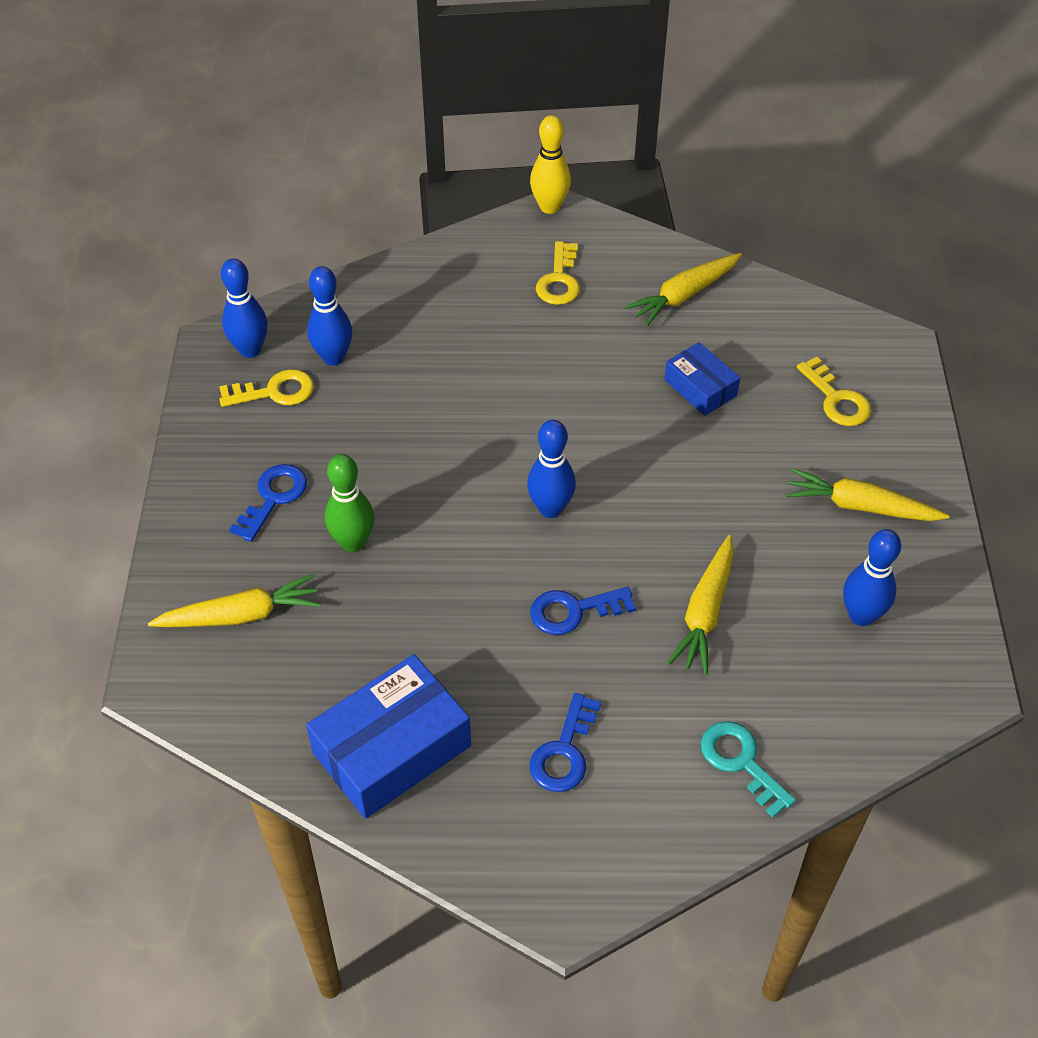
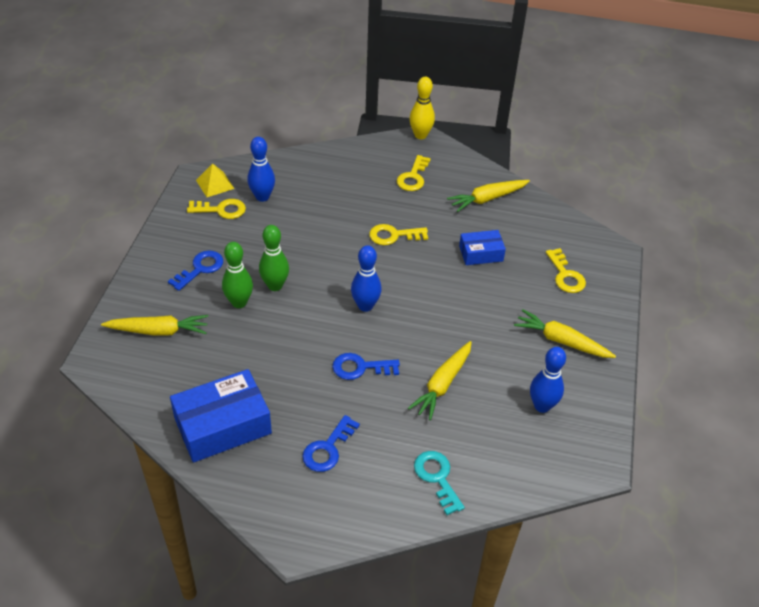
camera: 10 degrees right, 5 degrees down
(250, 350) = (215, 184): blue bowling pin -> yellow pyramid
(400, 503) = (275, 285): none -> green bowling pin
(558, 384) = (393, 235): none -> yellow key
(700, 388) = (481, 253): blue box -> blue box turned 75 degrees counterclockwise

